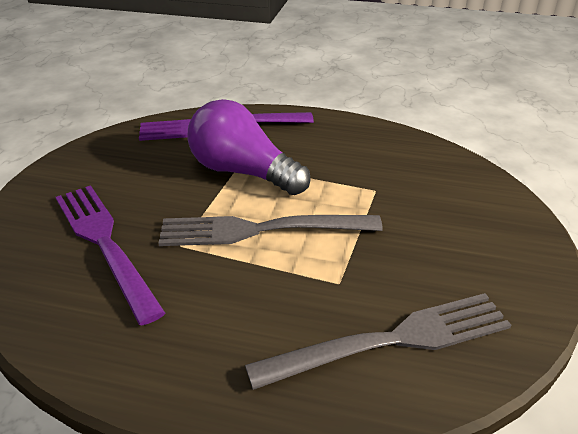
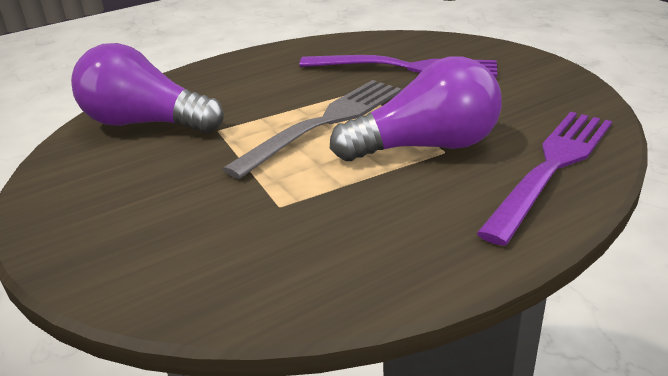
camera: 135 degrees right, 5 degrees down
(391, 341) = (145, 123): grey fork -> purple light bulb

